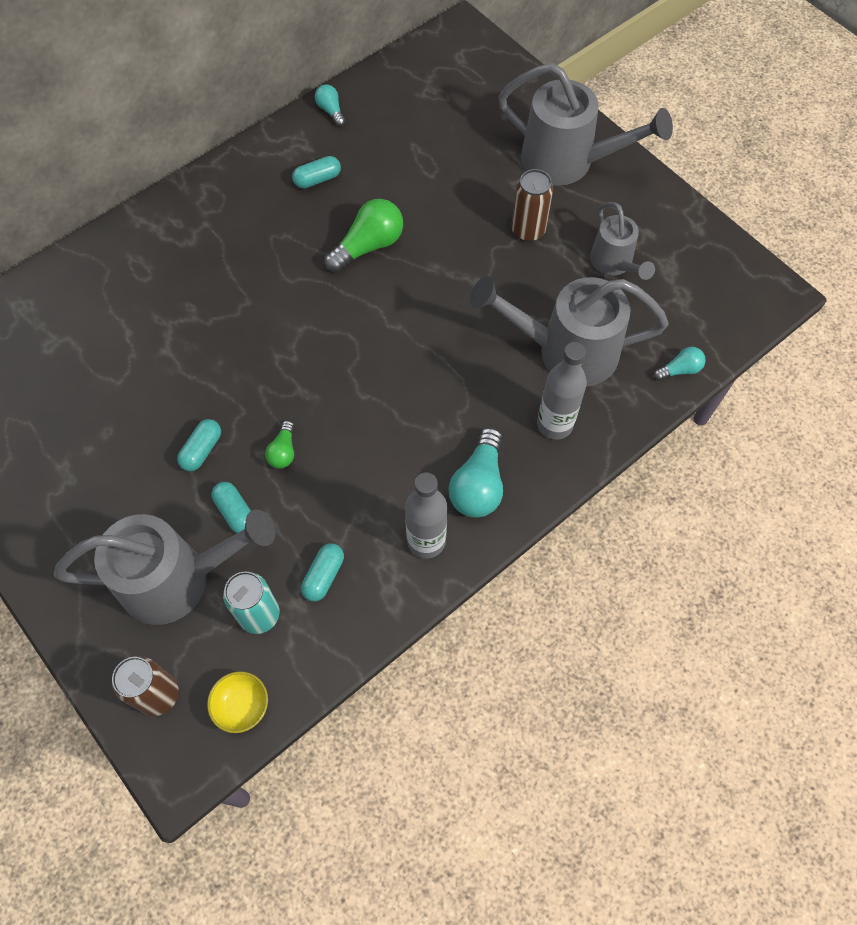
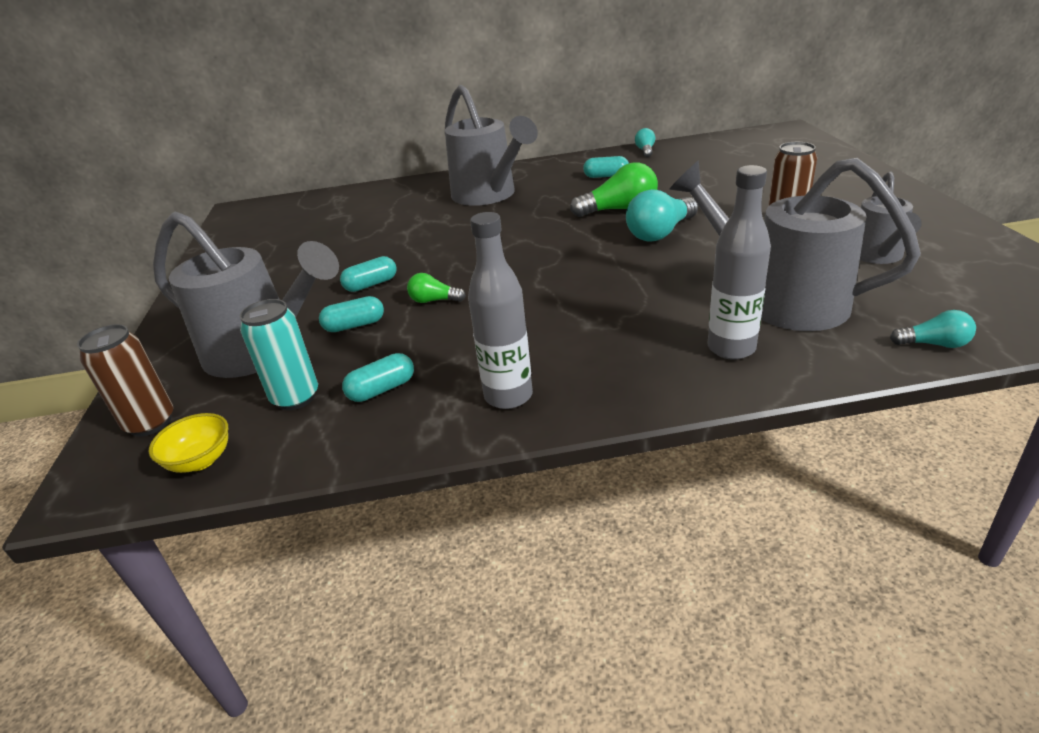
camera: 35 degrees right, 30 degrees down
(235, 512) = (354, 325): turquoise capsule -> turquoise capsule turned 75 degrees clockwise
(283, 451) = (434, 300): green light bulb -> green light bulb turned 60 degrees clockwise
(478, 485) = (604, 370): turquoise light bulb -> turquoise light bulb (660, 233)
(567, 162) = (855, 195): grey watering can -> grey watering can (489, 196)

